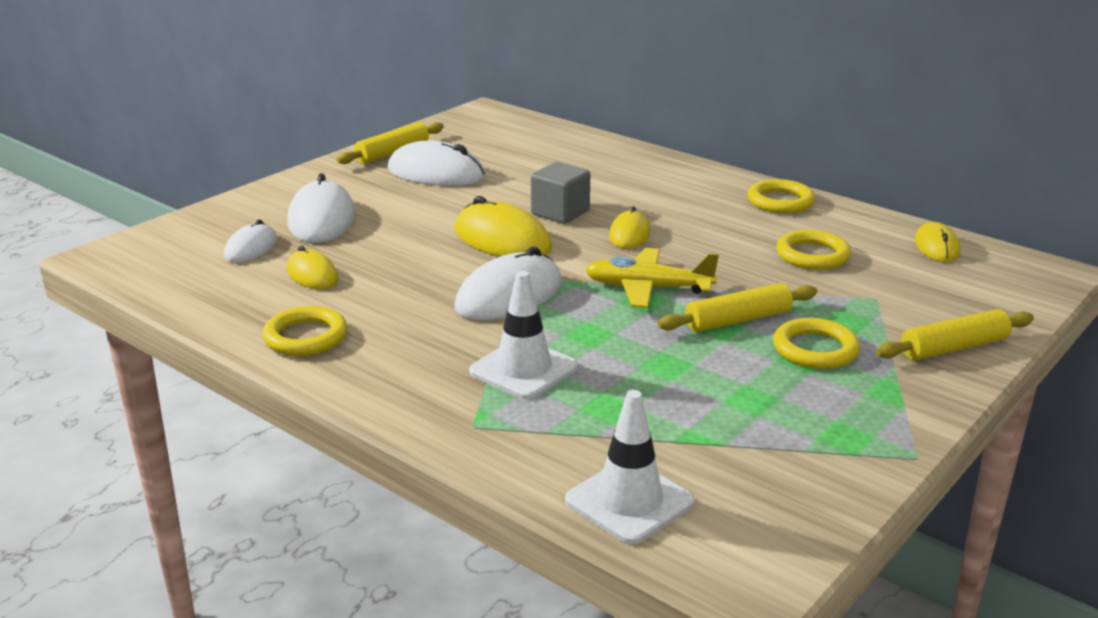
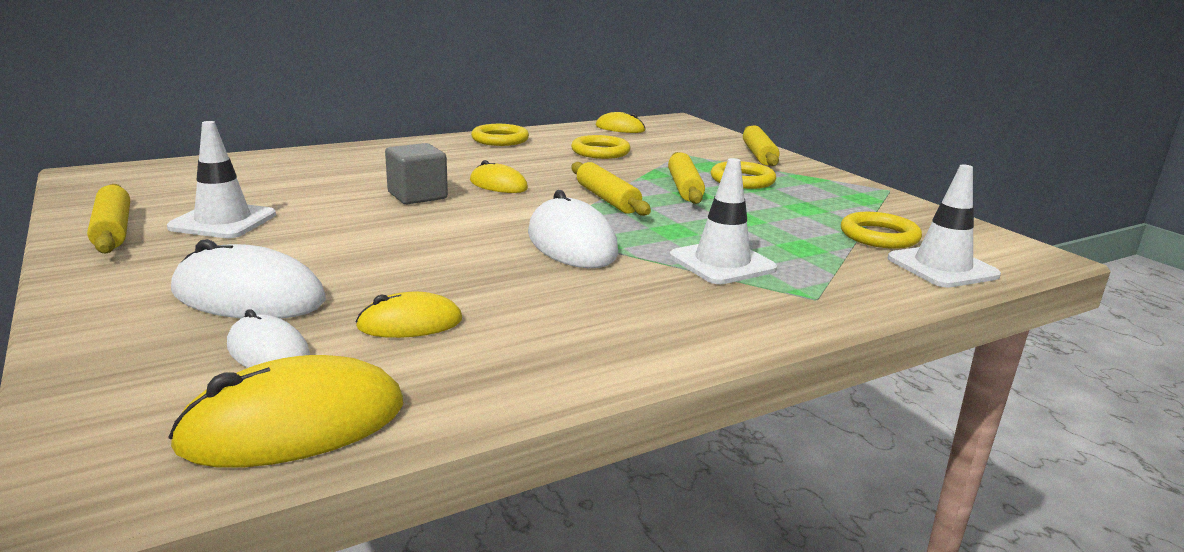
camera: 70 degrees left, 5 degrees down
(305, 337) = (578, 349): yellow ring -> yellow ring (879, 236)
(436, 173) = (223, 221): white mouse -> white traffic cone
(502, 239) = (445, 225): yellow mouse -> yellow mouse (294, 424)
(647, 288) = (607, 199): yellow plane -> yellow rolling pin

